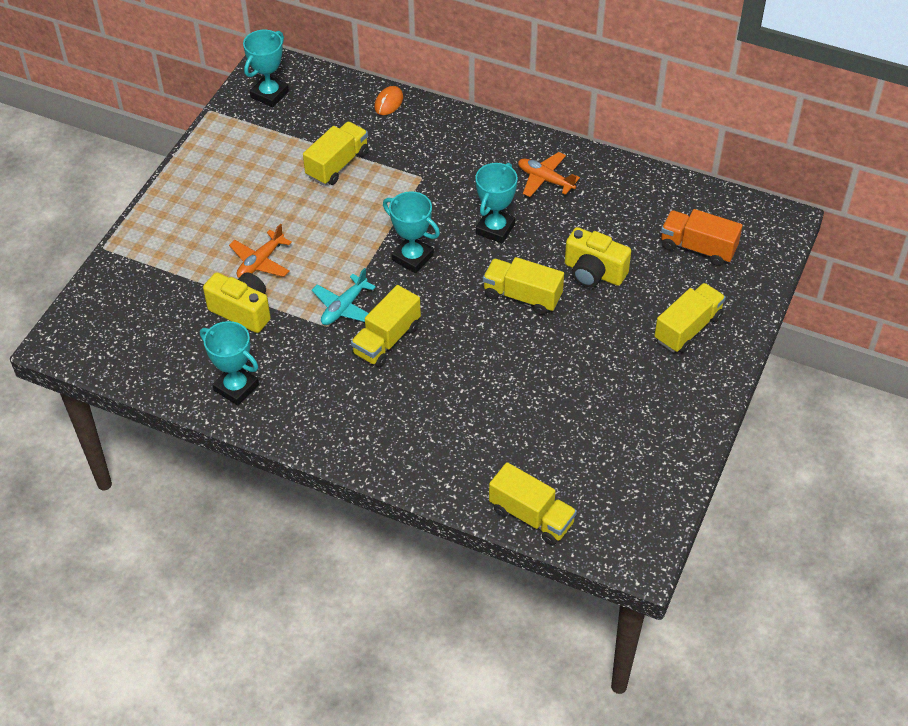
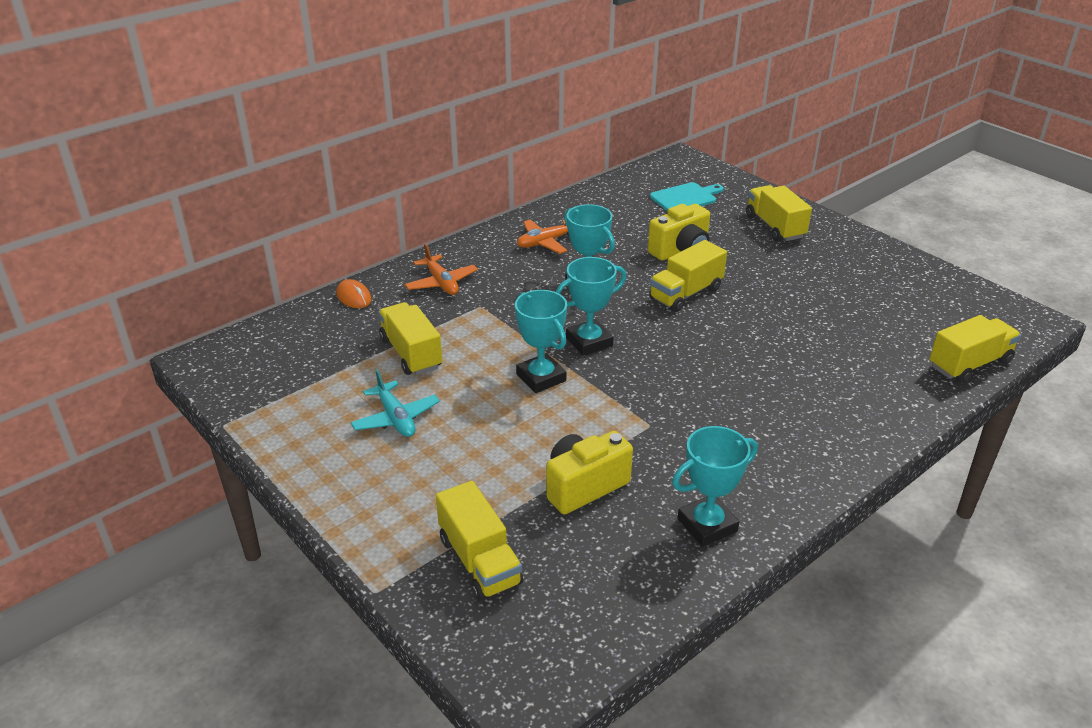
camera: 65 degrees left, 15 degrees down
(260, 262) = (515, 450): orange plane -> orange plane (441, 283)
(269, 94) = (251, 371): turquoise trophy -> turquoise trophy (541, 377)
(344, 307) = (629, 406): turquoise plane -> turquoise plane (395, 418)
(386, 340) = (695, 389): yellow truck -> yellow truck (479, 561)
(698, 248) = (685, 198): orange truck -> turquoise cutting board

